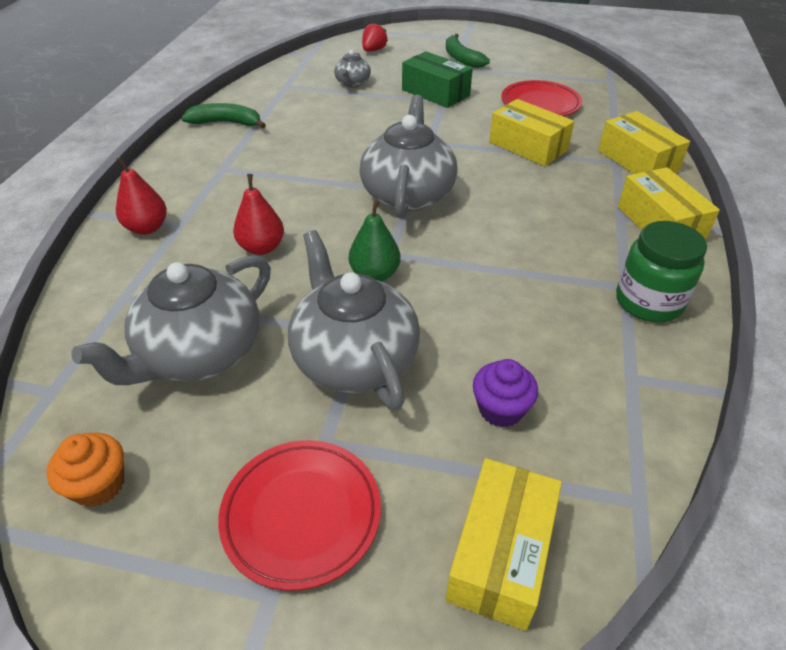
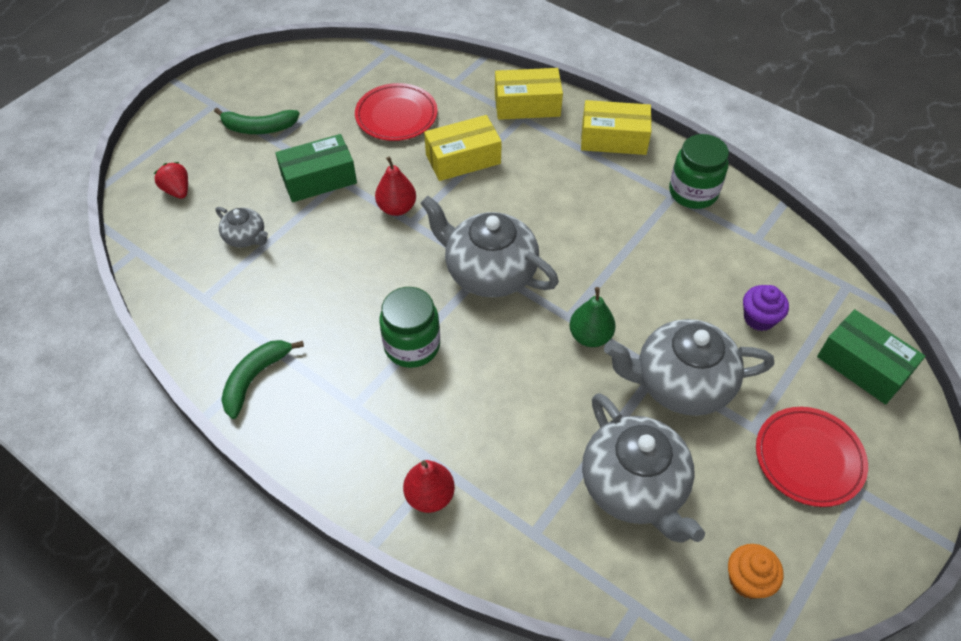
camera: 65 degrees left, 10 degrees up
(262, 248) = (513, 406): red pear -> red pear (397, 208)
(297, 178) = (412, 346): none -> green jar
(500, 554) = (863, 366): yellow box -> green box

